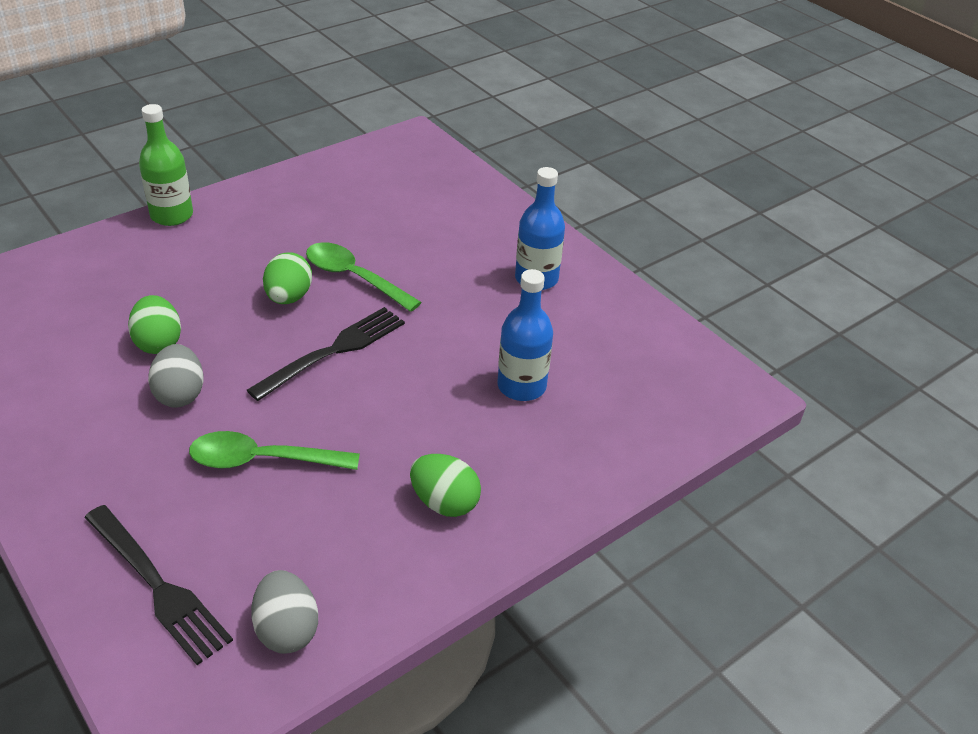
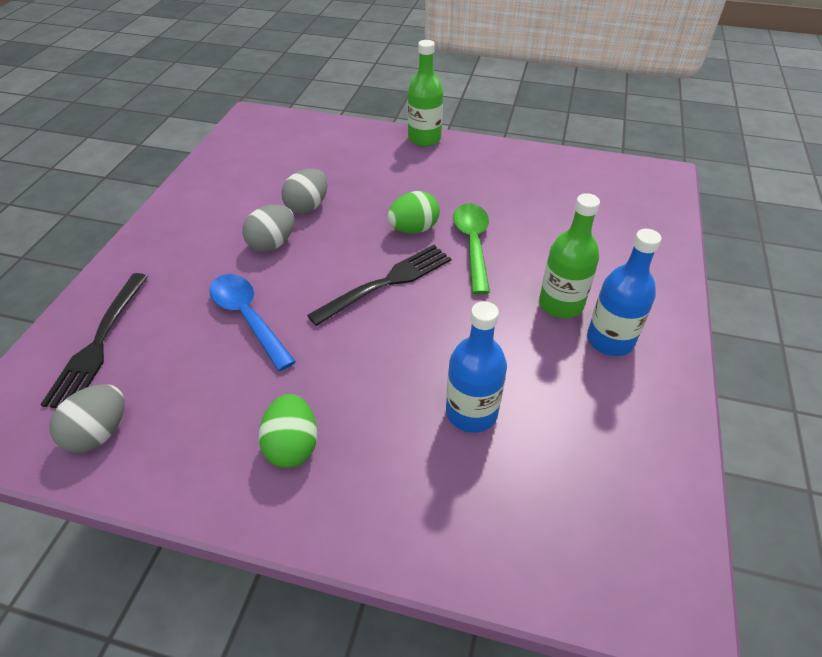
camera: 55 degrees right, 5 degrees up
(158, 343) = (307, 207): green egg -> grey egg
(263, 460) = (248, 318): green spoon -> blue spoon
(333, 351) = (386, 283): black fork -> black fork turned 45 degrees counterclockwise
(476, 277) = (561, 304): none -> green bottle

